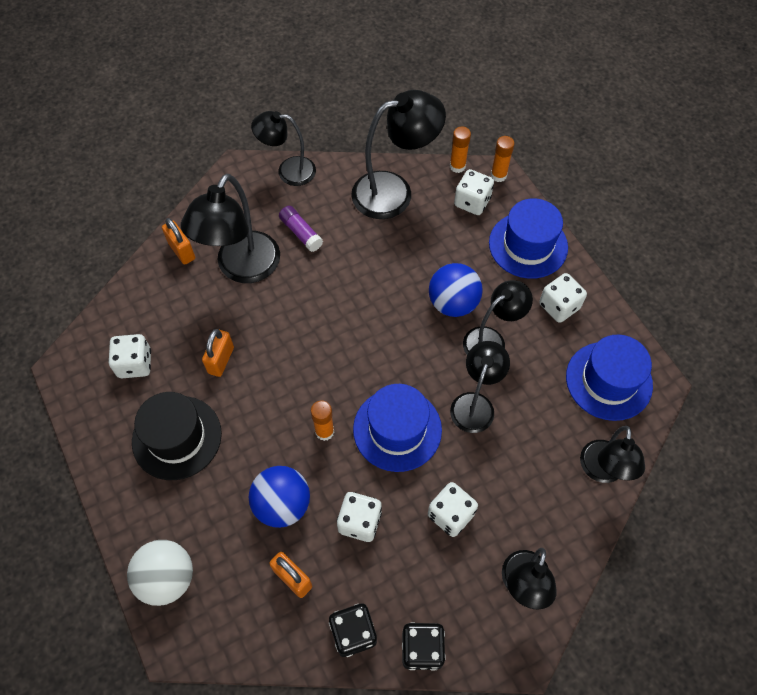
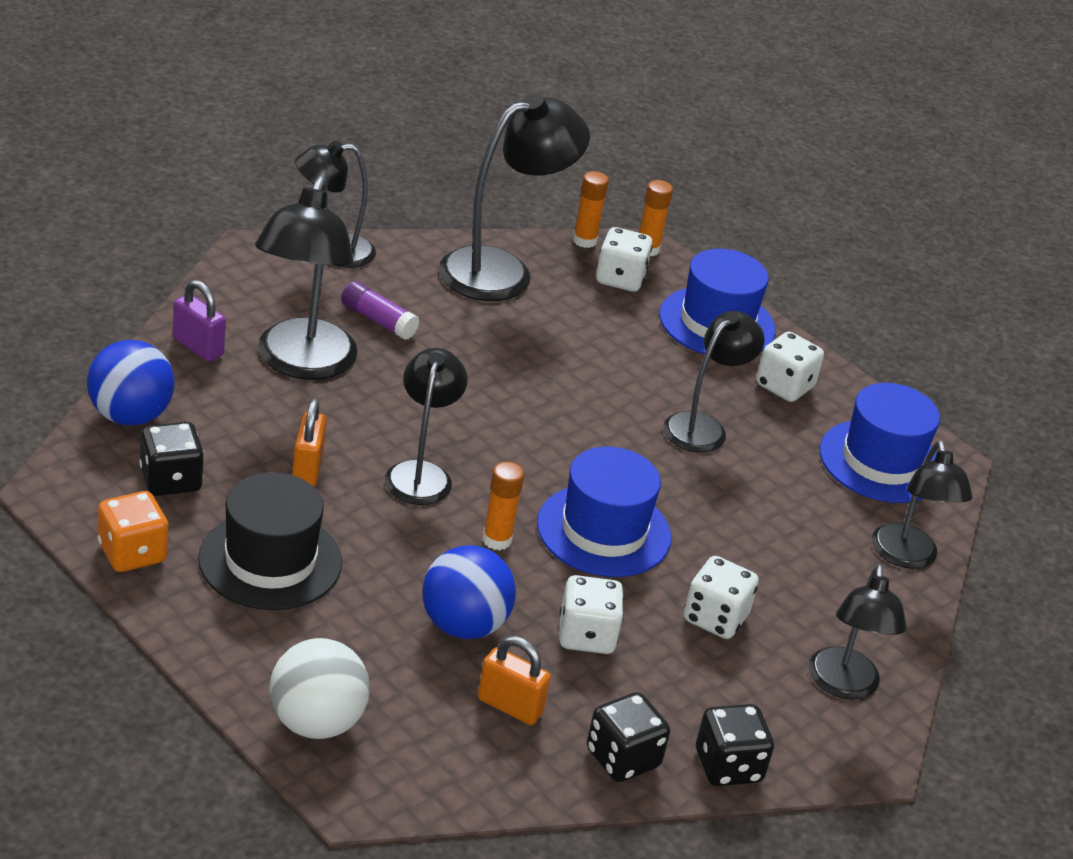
camera: 20 degrees left, 25 degrees down
(95, 424) = (132, 553): none -> orange dice
(135, 364) = (171, 480): white dice -> black dice
(182, 251) = (198, 347): orange padlock -> purple padlock
(453, 303) = (633, 389): blue ball -> blue ball (130, 416)
(475, 404) = (705, 496): black lamp -> black lamp (420, 473)

